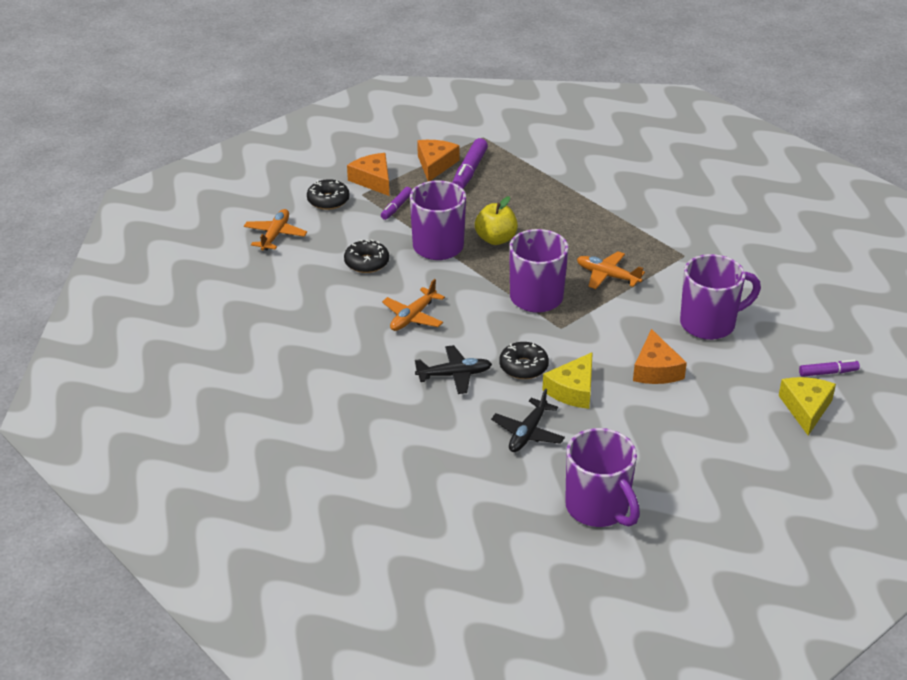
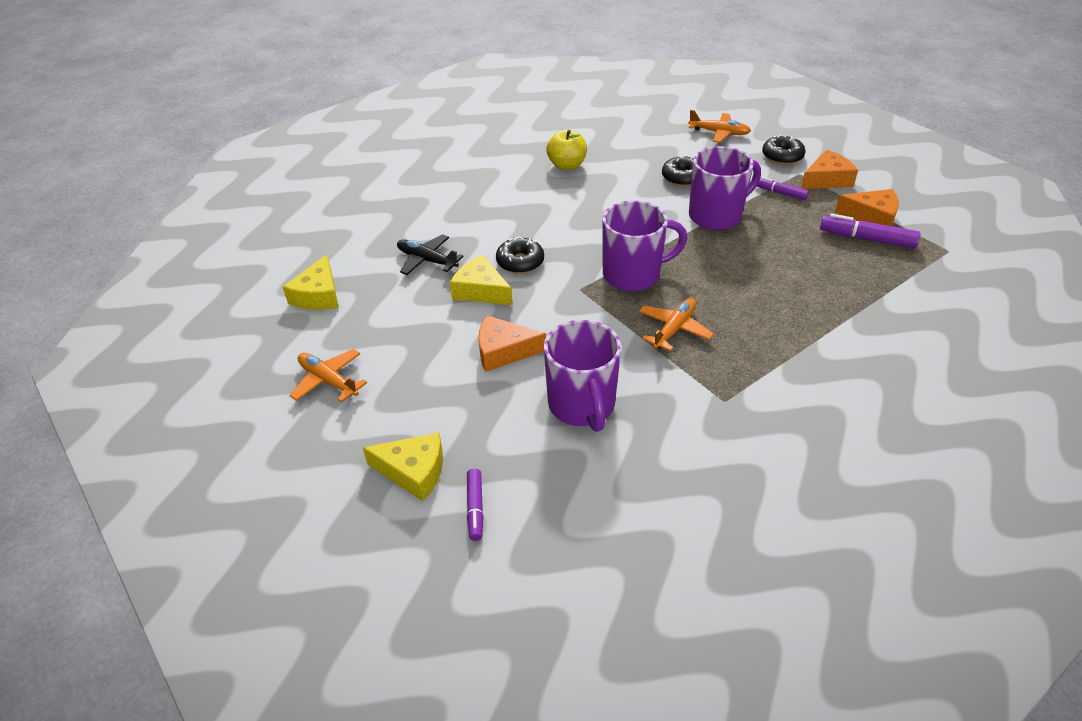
camera: 95 degrees right, 5 degrees up
(413, 317) = (599, 202): orange plane -> orange plane (328, 380)
(454, 375) = (514, 223): black plane -> none
(496, 239) = (734, 253): yellow apple -> yellow apple (567, 166)
(598, 508) = (318, 295): purple mug -> yellow cheese

